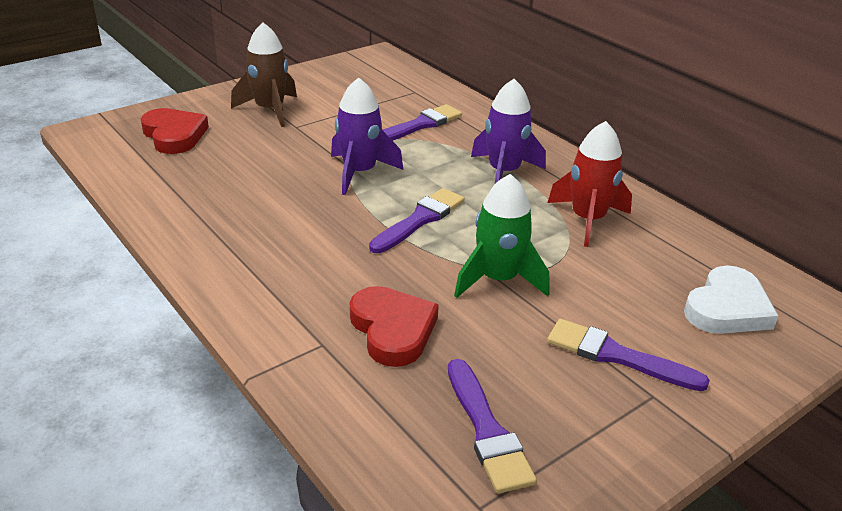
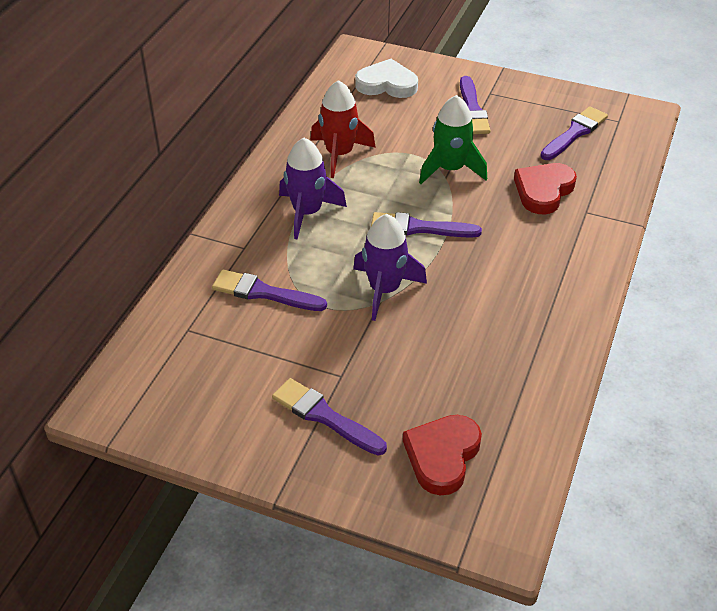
camera: 120 degrees left, 10 degrees up
(270, 110) = (324, 416): brown rocket -> purple brush

